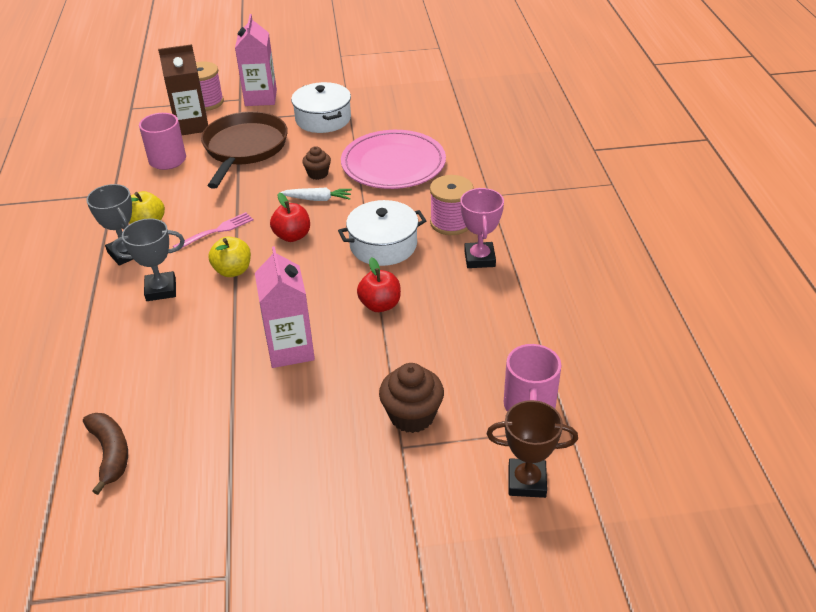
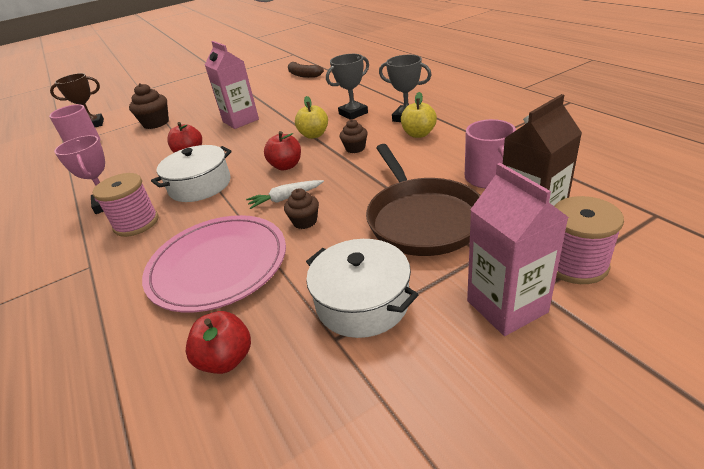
camera: 160 degrees right, 5 degrees down
(216, 231) = (355, 148): pink fork -> brown cupcake
(406, 117) = (226, 359): none -> red apple

